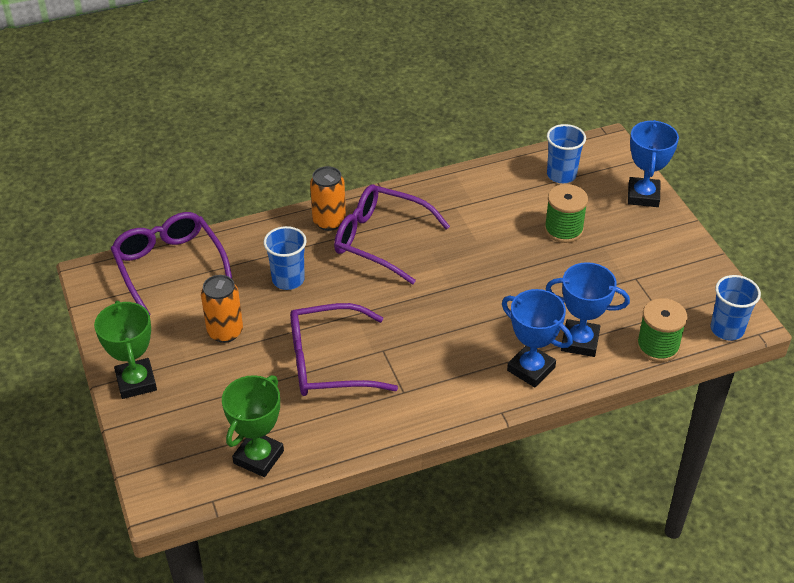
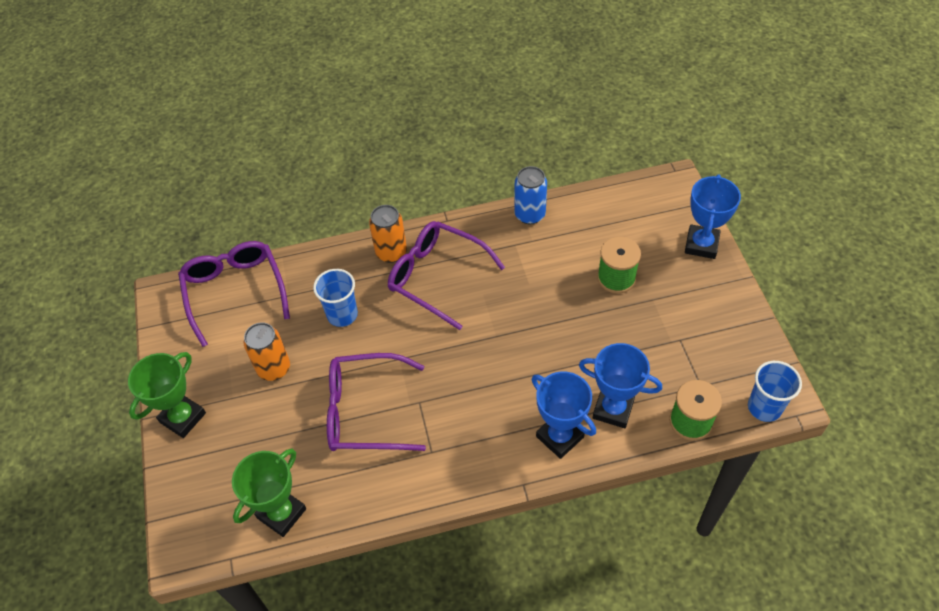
camera: 10 degrees right, 10 degrees up
(136, 382) = (182, 417): green trophy -> green trophy turned 45 degrees clockwise
(466, 180) = (530, 215): none -> blue can
(561, 175) = (623, 215): blue cup -> none

